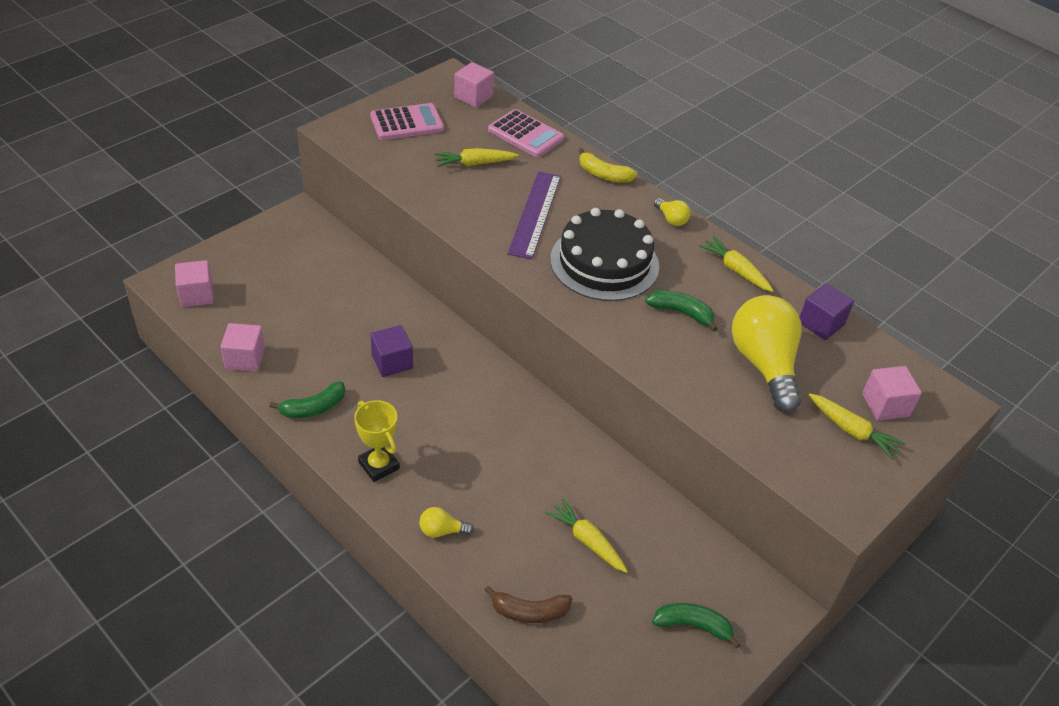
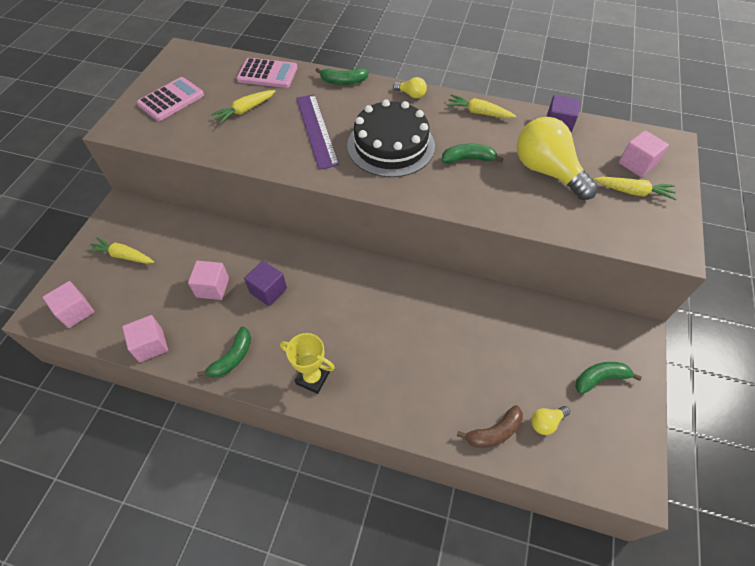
camera: 25 degrees left, 10 degrees up
(442, 531) = (392, 404): yellow light bulb -> yellow light bulb (546, 422)
(473, 97) = (209, 61): pink cube -> pink cube (212, 287)
(587, 541) = (493, 355): yellow carrot -> yellow carrot (123, 256)
(603, 175) = (343, 81): yellow banana -> green banana

